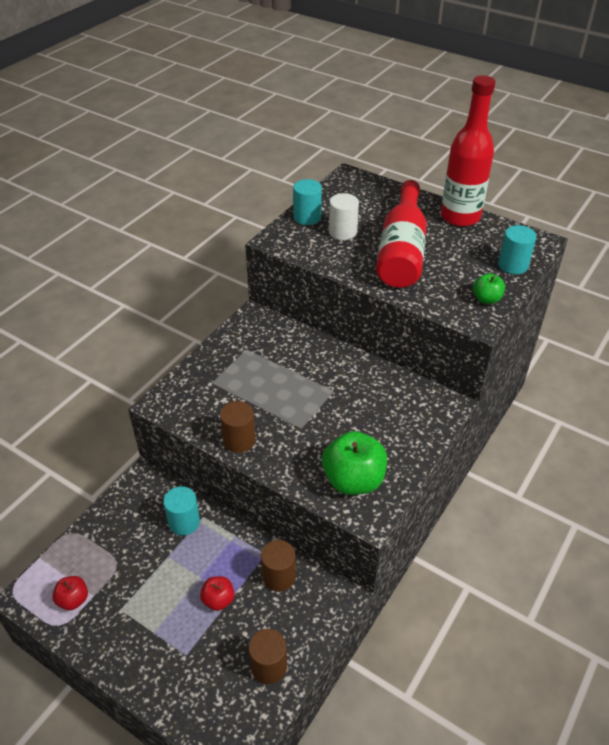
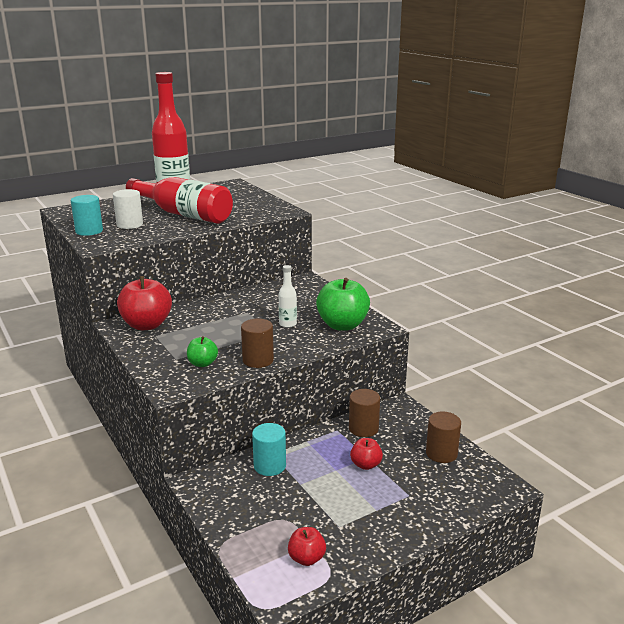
camera: 65 degrees left, 20 degrees down
(262, 334) = (147, 325): none -> red apple
(327, 433) = (288, 324): none -> white bottle
(486, 299) = (268, 205): green apple -> green apple (202, 363)
(513, 265) = (245, 193): turquoise cylinder -> none

